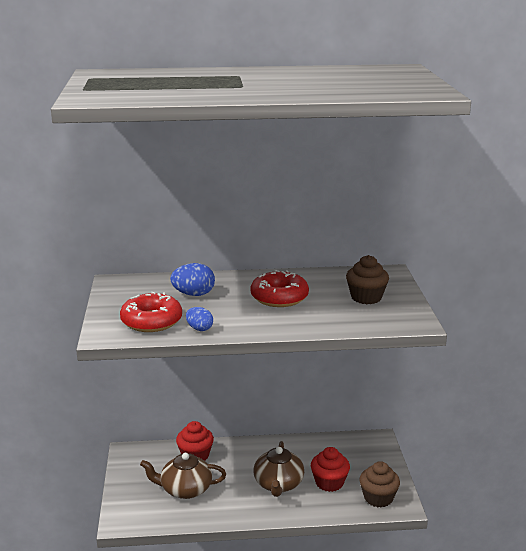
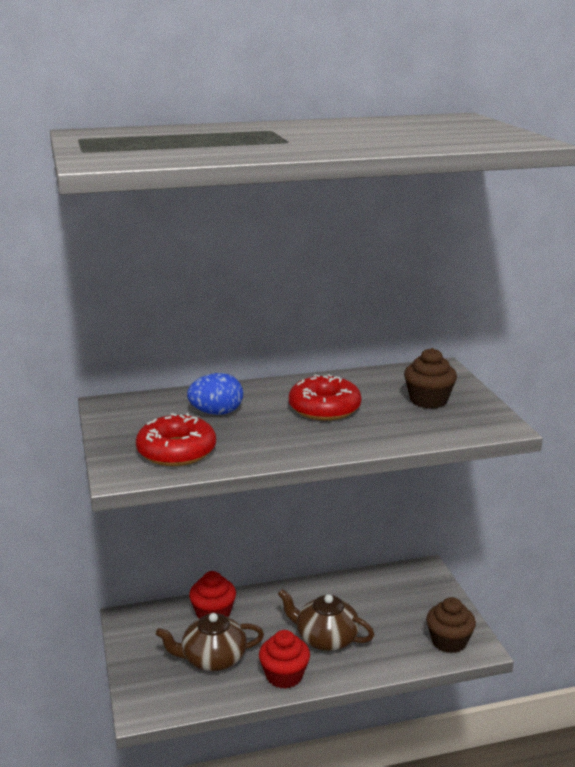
camera: 10 degrees left, 0 degrees up
(199, 329) = (242, 456): blue egg -> none
(278, 484) = (325, 638): brown teapot -> brown teapot turned 120 degrees clockwise
(329, 483) = (386, 629): red cupcake -> red cupcake (284, 676)

